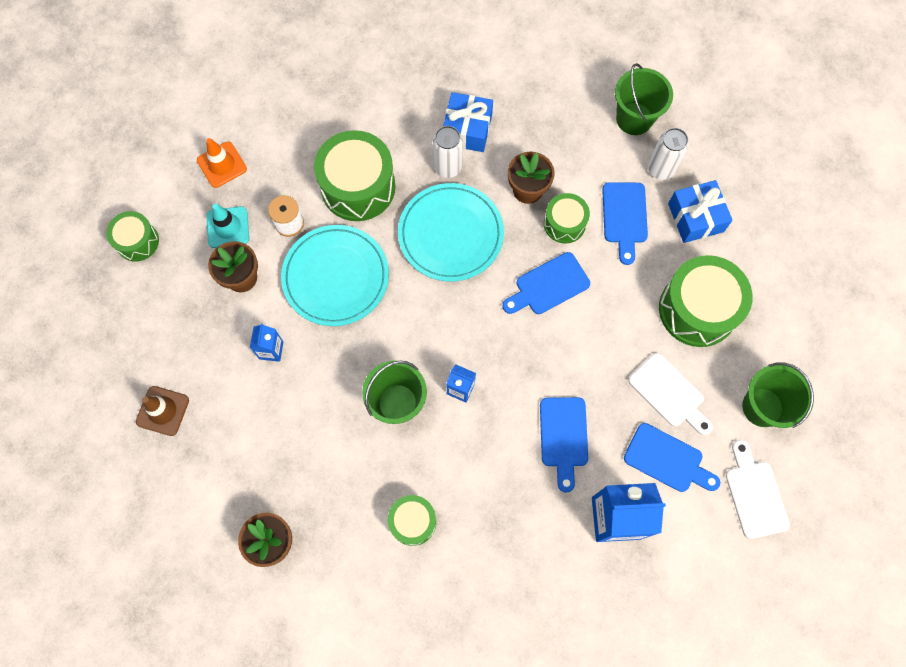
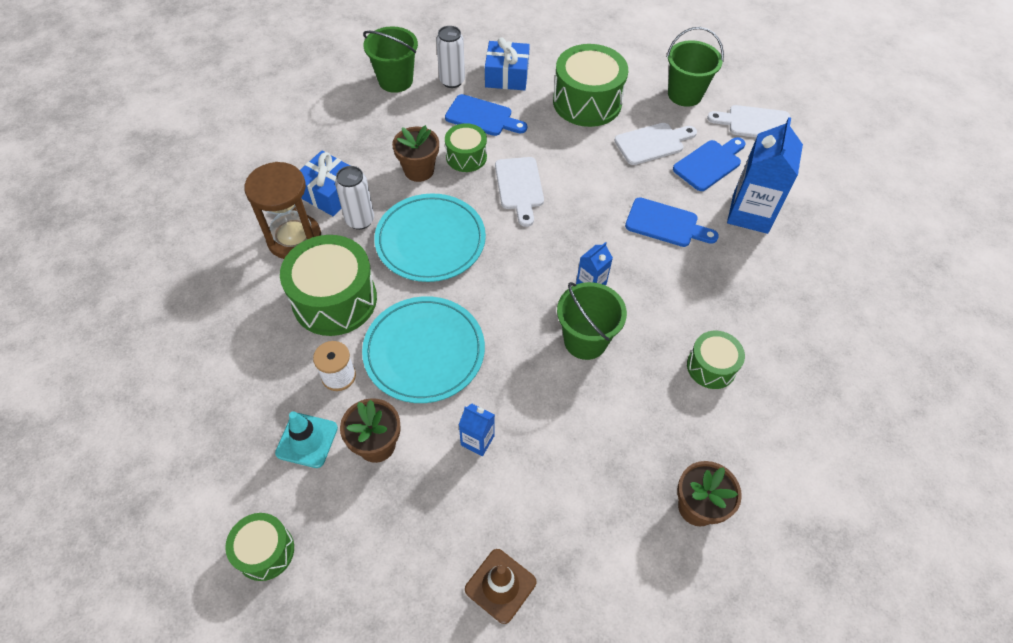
camera: 70 degrees left, 15 degrees down
(222, 165) = (225, 423): orange traffic cone -> none
(405, 126) = (294, 239): none -> brown hourglass
(548, 285) = (519, 187): blue cutting board -> white cutting board

